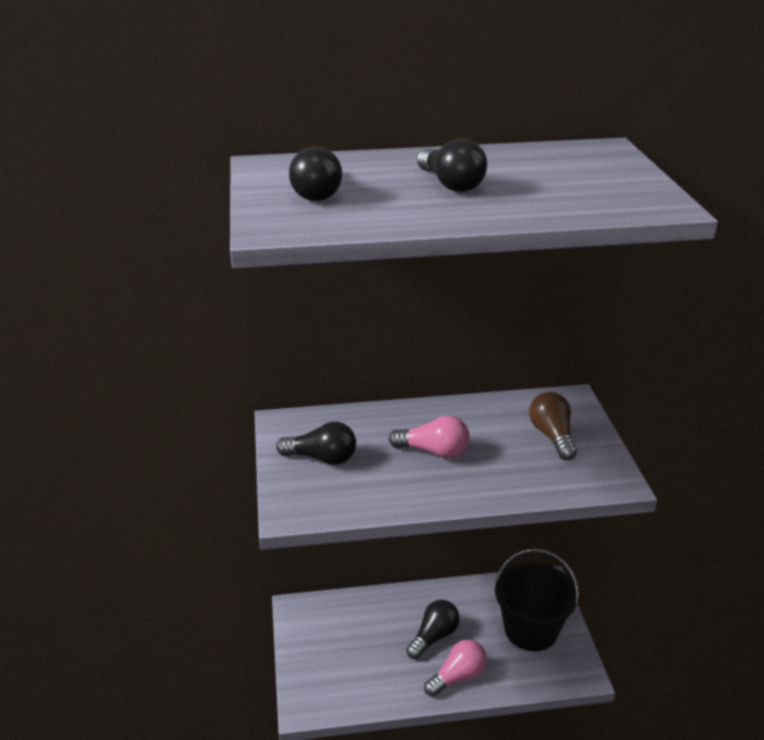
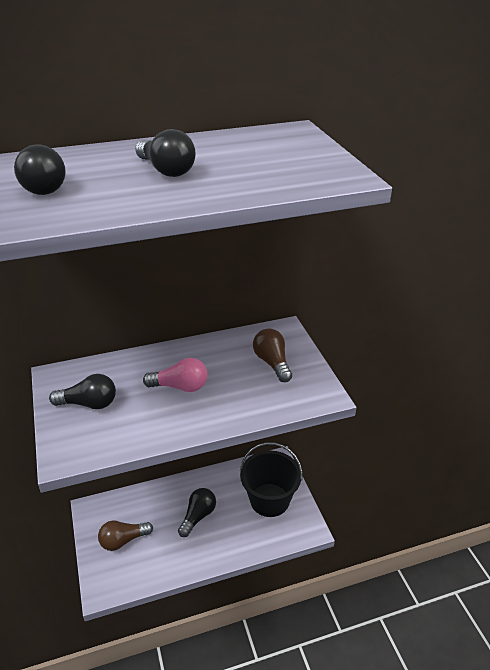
camera: 10 degrees left, 5 degrees up
(335, 652) = (123, 540): none -> brown light bulb
(458, 677) = (218, 546): pink light bulb -> none

